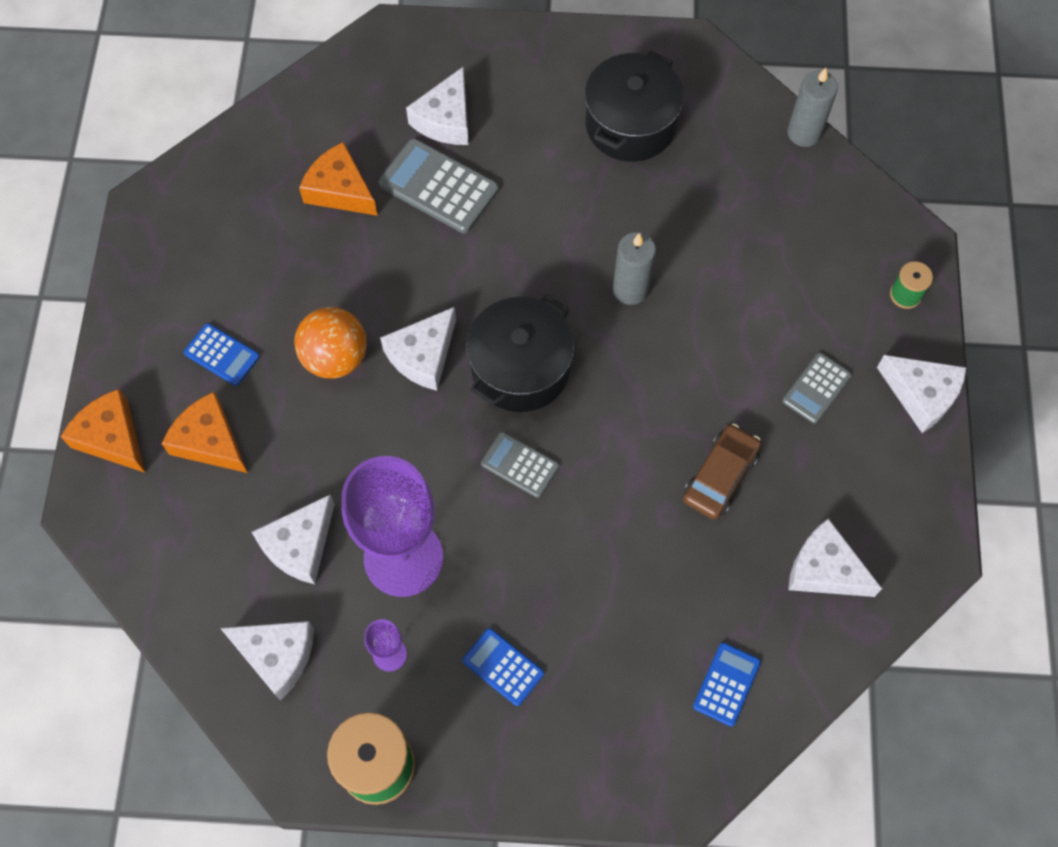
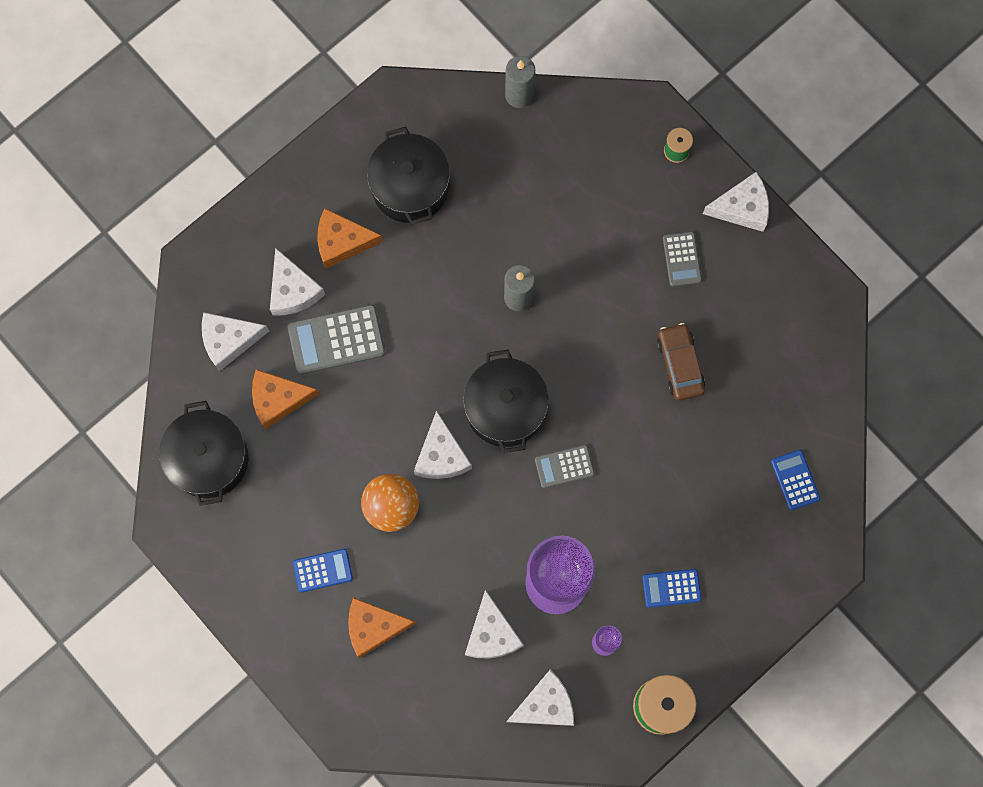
camera: 45 degrees left, 10 degrees up
(112, 437) = (314, 681): orange cheese -> orange cheese (342, 242)
(234, 185) = (209, 459): none -> black pot
(824, 569) = (785, 364): white cheese -> white cheese (229, 340)

